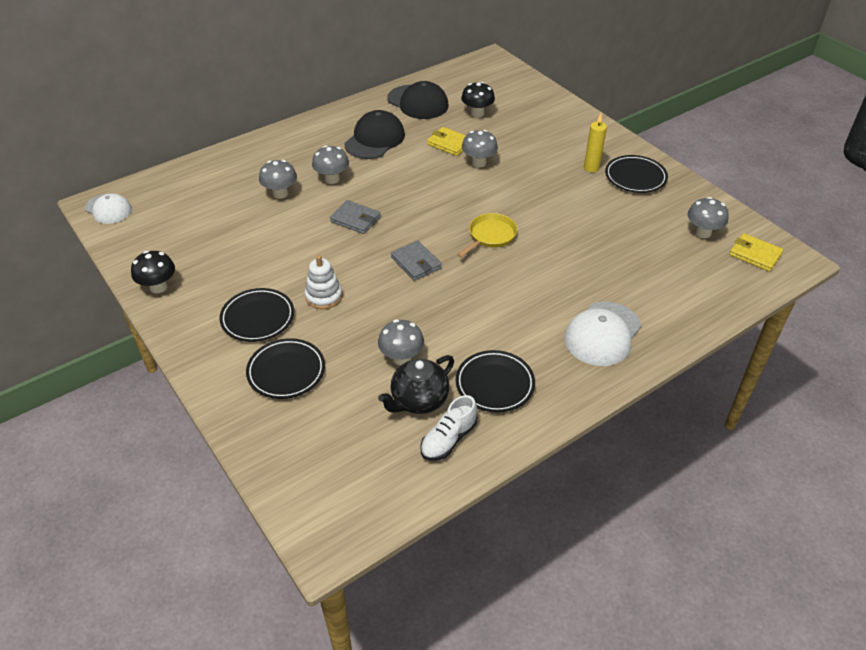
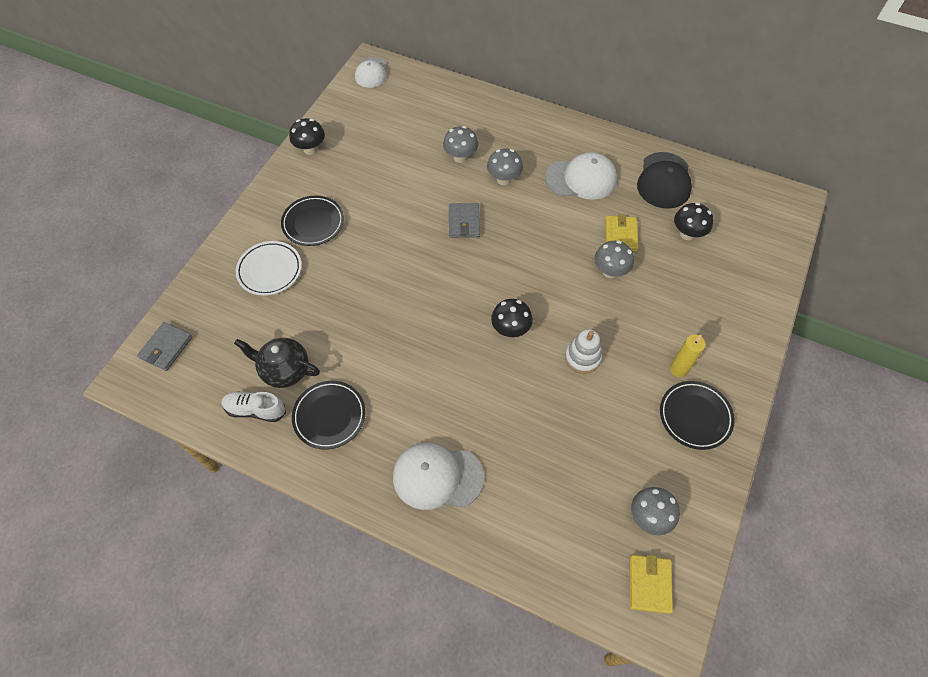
camera: 60 degrees right, 15 degrees up
(286, 371) = (270, 270): black plate -> white plate
(324, 296) = (360, 250): white stacking toy -> white stacking toy (582, 357)
(375, 139) = (581, 179): black cap -> white cap
(401, 358) = (323, 336): grey mushroom -> none
(416, 263) = (438, 291): grey wallet -> grey wallet (166, 348)
(490, 236) = (510, 329): yellow pan -> black mushroom

